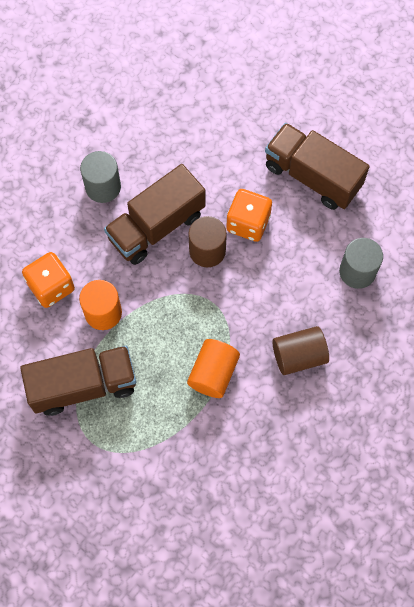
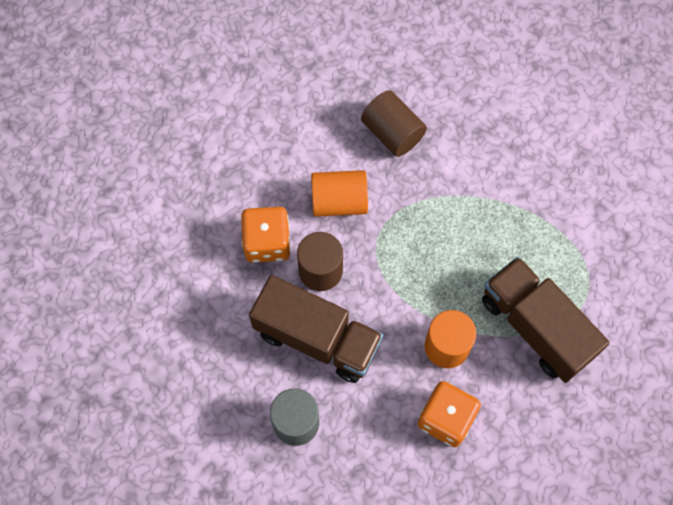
camera: 115 degrees left, 0 degrees up
(213, 373) = (453, 204): orange cylinder -> orange cylinder (339, 201)
(312, 176) = (179, 200): brown truck -> none
(357, 272) = (272, 114): grey cylinder -> none

